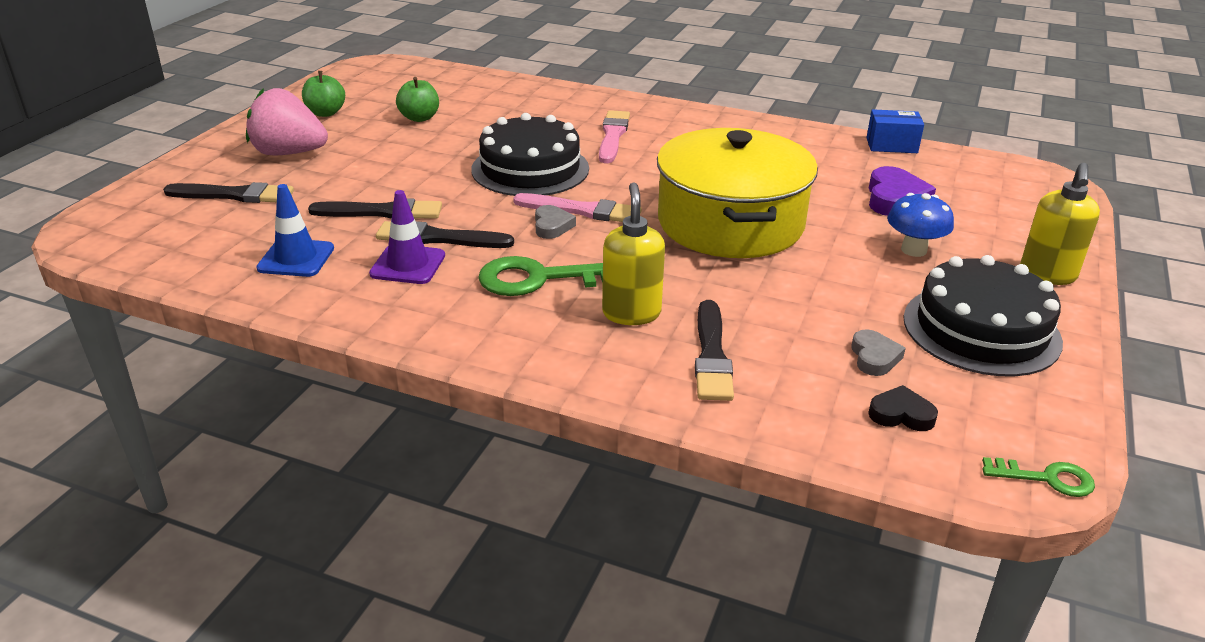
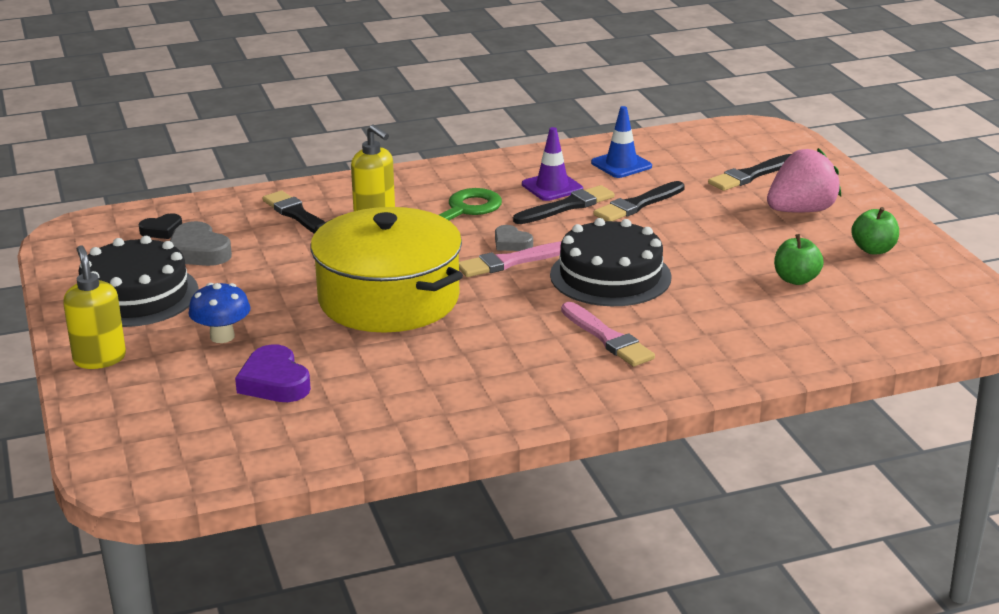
camera: 140 degrees right, 5 degrees down
(874, 357) = (198, 252): grey heart -> grey heart, size x1.63
(891, 145) = (330, 454): blue box -> none
(1046, 478) = (65, 232): green key -> none

